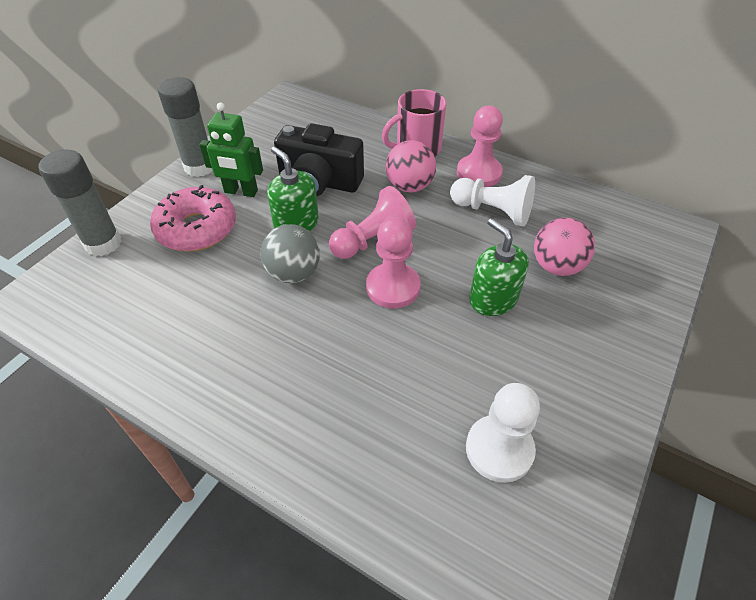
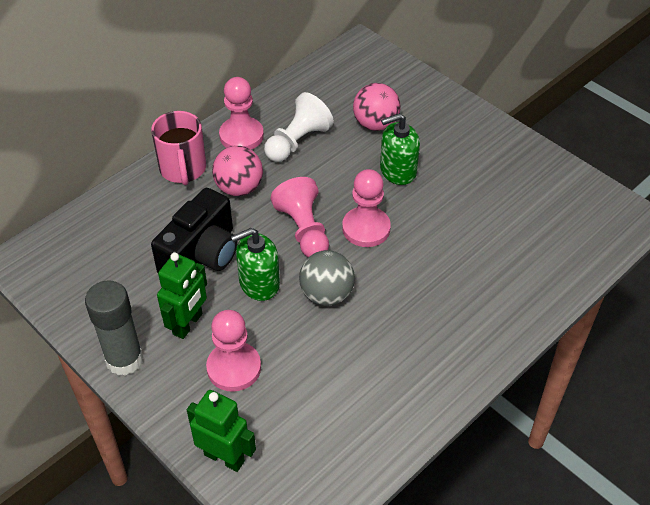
camera: 75 degrees left, 0 degrees up
(103, 243) = (224, 457): grey glue stick -> green robot
(197, 229) = (234, 368): pink donut -> pink pawn
(499, 449) = (529, 205): white pawn -> none

